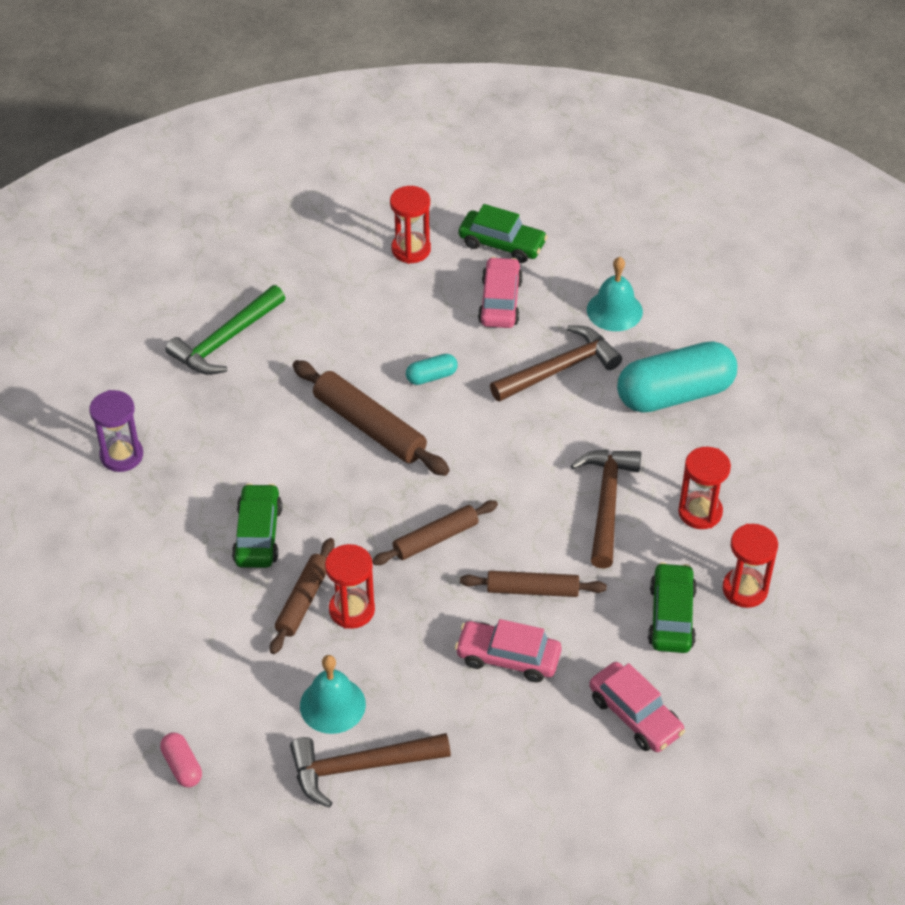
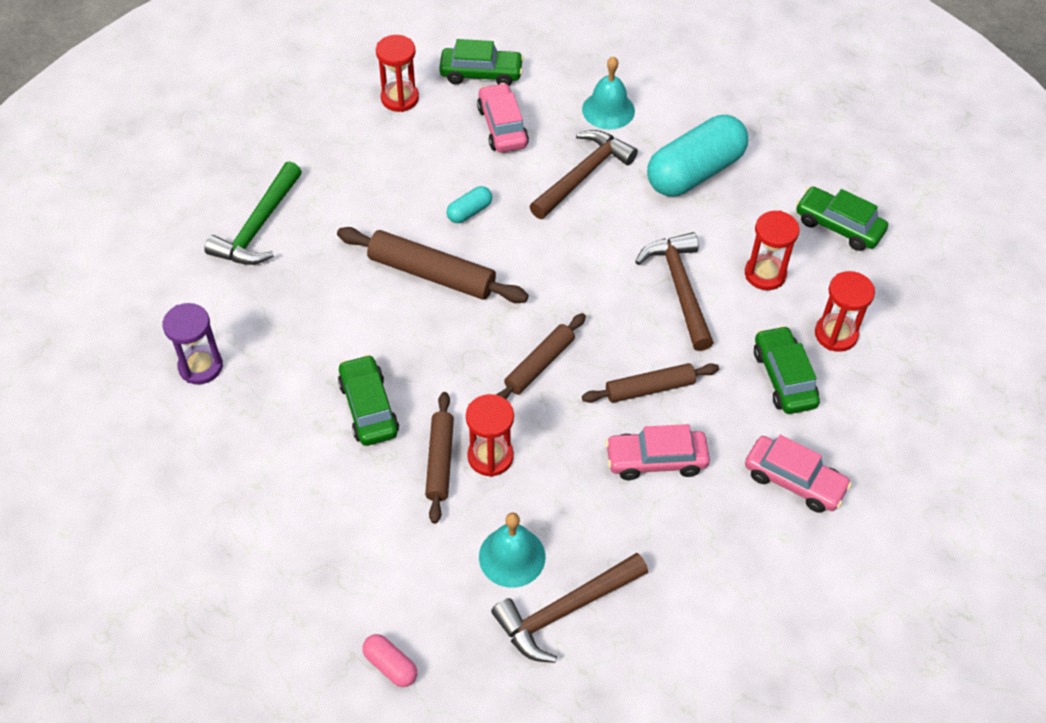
camera: 20 degrees left, 5 degrees up
(799, 485) = (838, 226): none -> green car

